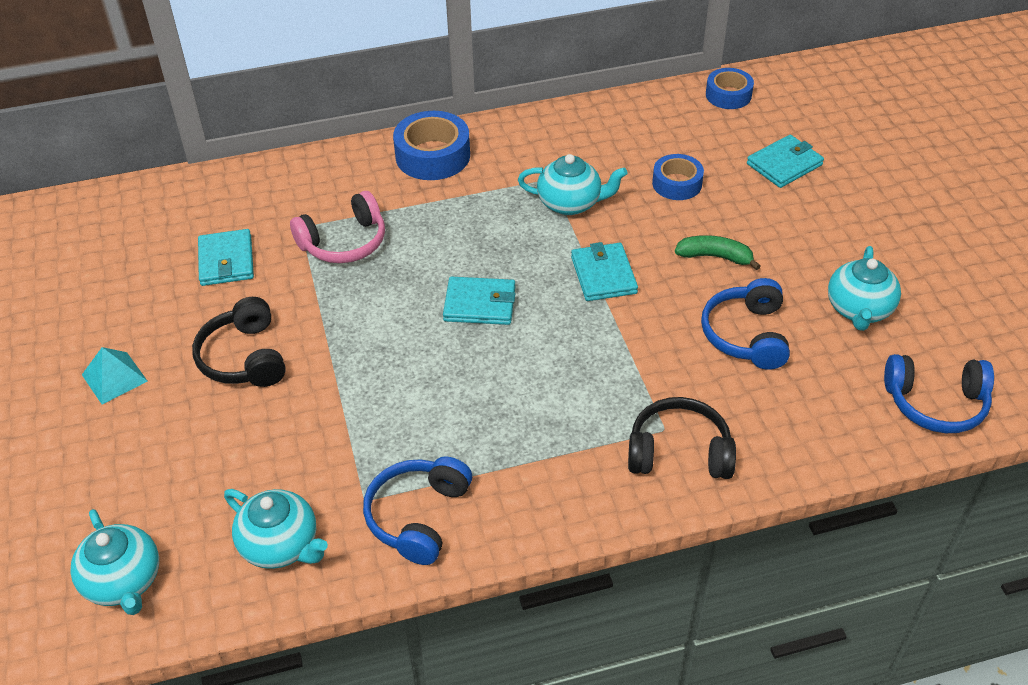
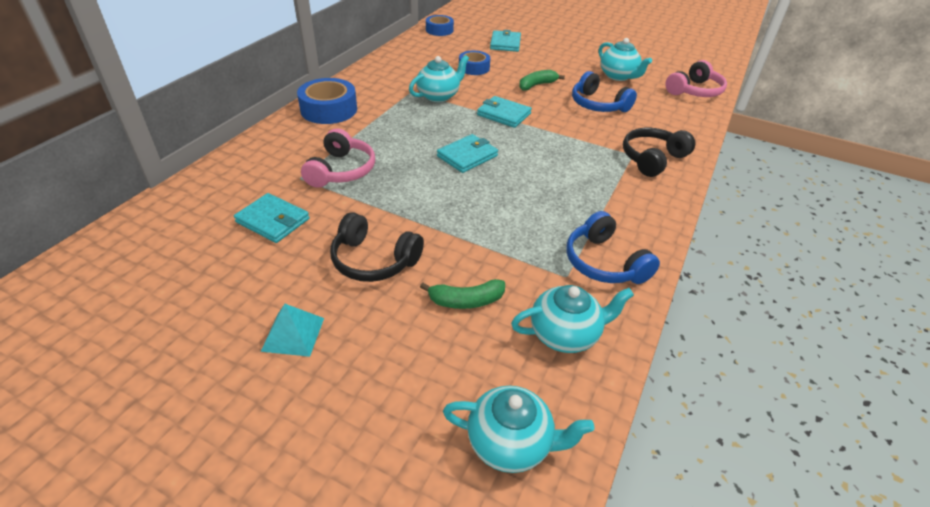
camera: 50 degrees left, 5 degrees down
(255, 451) = (466, 301): none -> green banana
(935, 403) = (694, 91): blue headphones -> pink headphones

